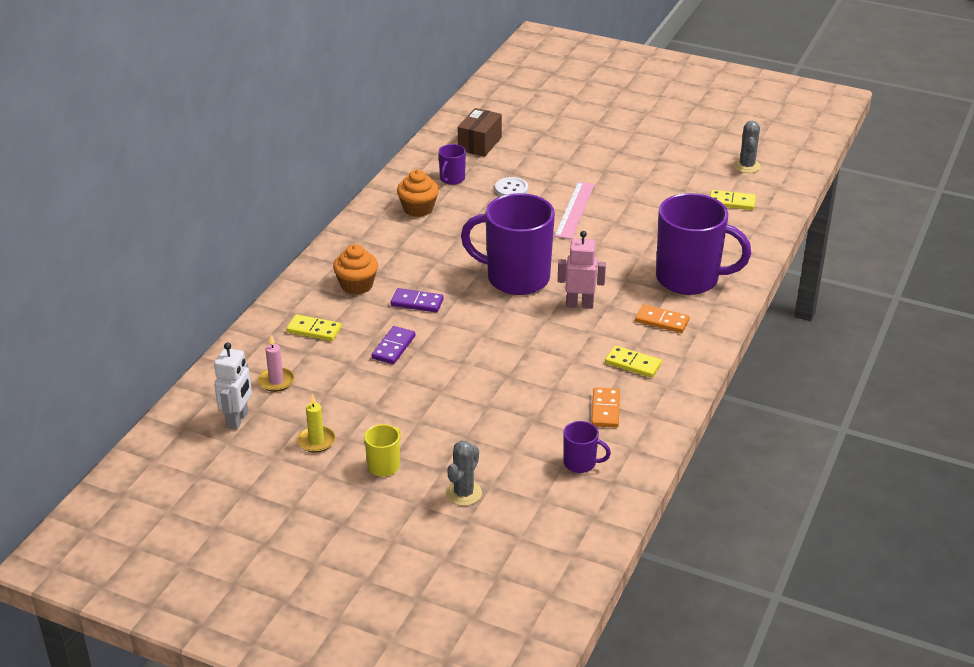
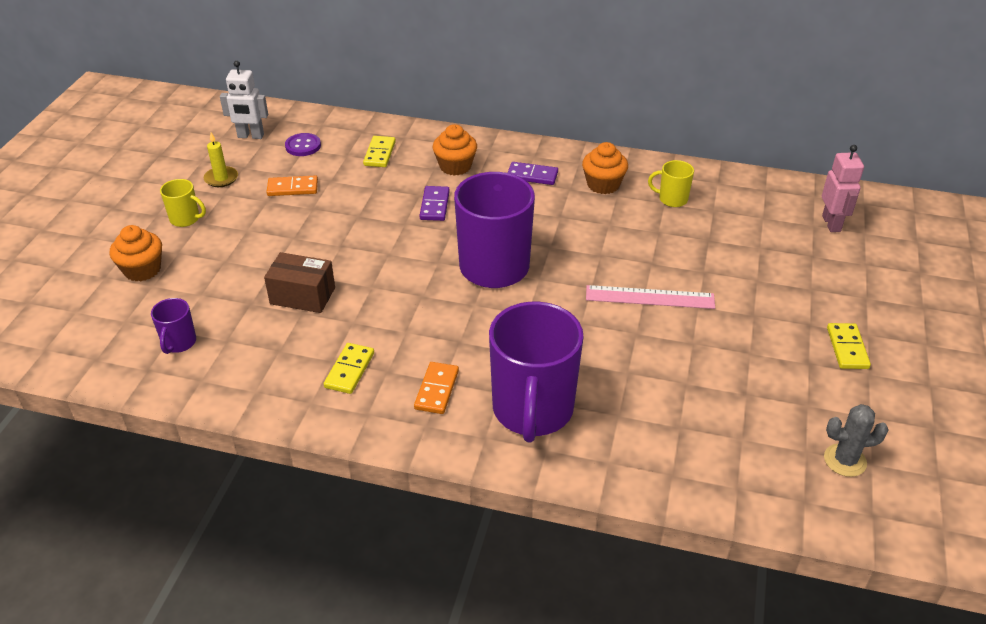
camera: 80 degrees right, 5 degrees up
(276, 381) = (303, 146): pink candle -> purple button
(393, 347) = (359, 201): purple domino -> purple domino (532, 175)
(452, 179) = (672, 199): purple mug -> yellow mug
(463, 493) = (142, 270): grey cactus -> orange cupcake
(479, 144) = (758, 210): brown box -> brown box (302, 296)
(511, 189) = (672, 243): white button -> none
(580, 304) = (456, 318): pink robot -> pink robot (831, 223)
(605, 410) = (266, 354): orange domino -> orange domino (292, 188)
(732, 202) = (736, 446): yellow domino -> yellow domino (847, 348)

